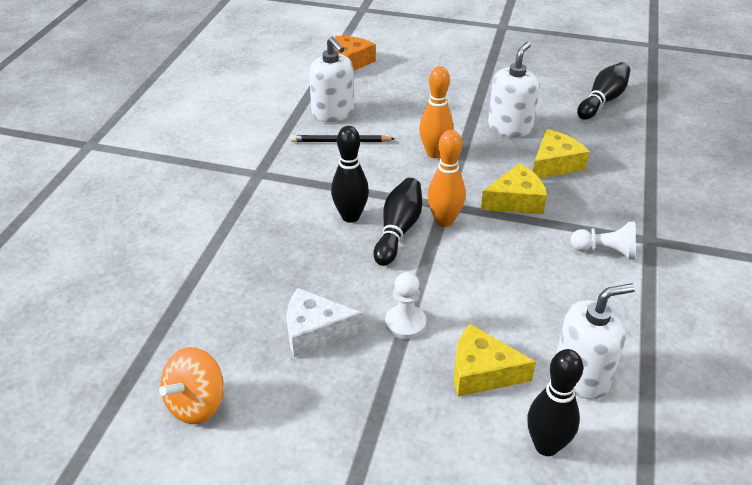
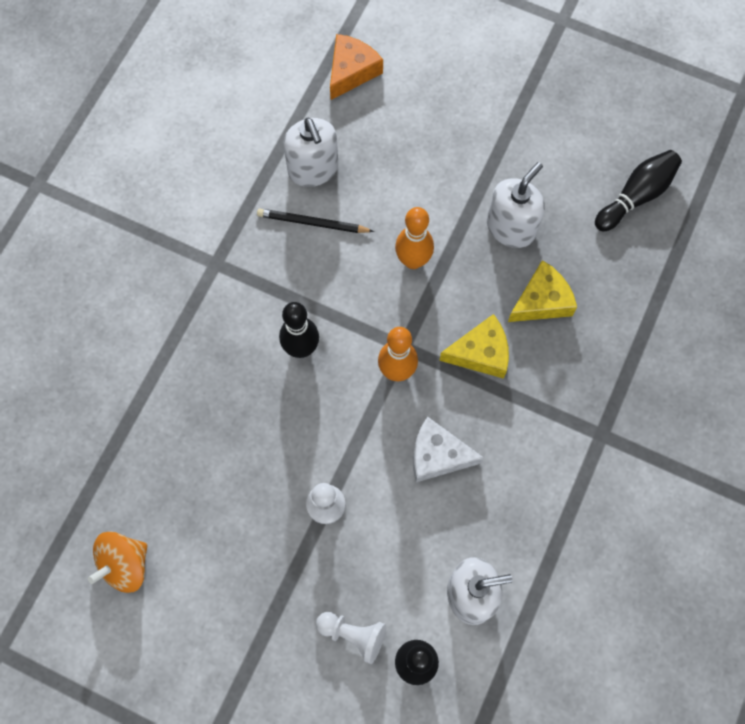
camera: 10 degrees right, 30 degrees up
(315, 331) = (240, 499): white cheese -> white cheese (438, 455)
(398, 230) = (346, 377): black bowling pin -> none
(482, 372) = (382, 575): yellow cheese -> none
(605, 251) = (549, 443): white pawn -> white pawn (353, 635)

